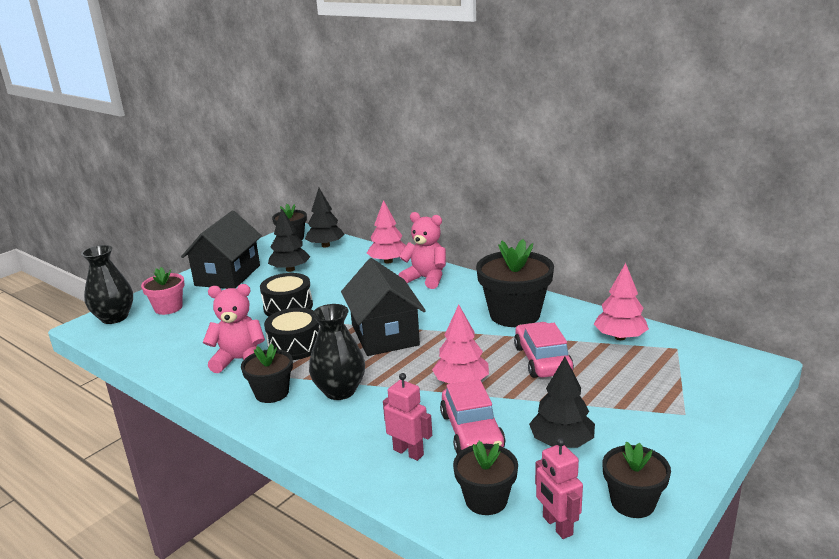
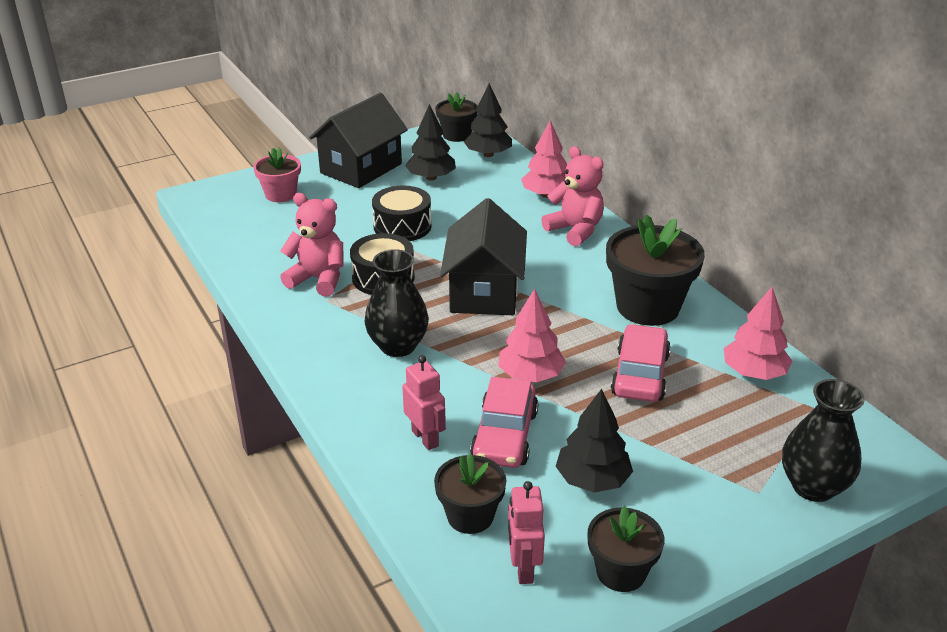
camera: 20 degrees right, 10 degrees up
(114, 317) = (223, 192): black vase -> black vase (813, 486)
(272, 393) = (329, 327): black flower pot -> none

